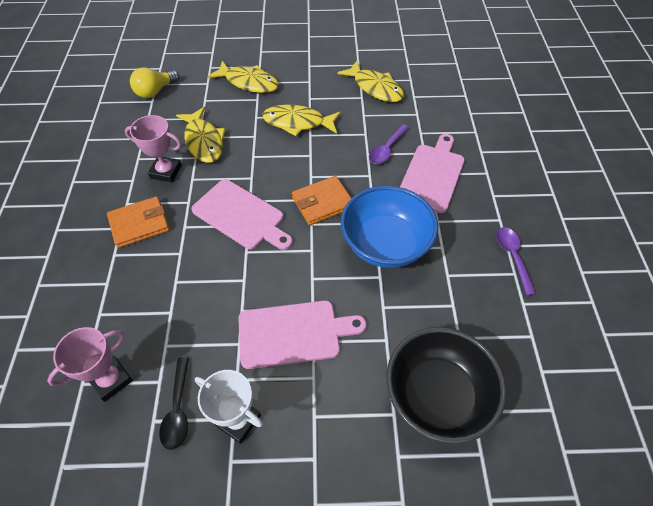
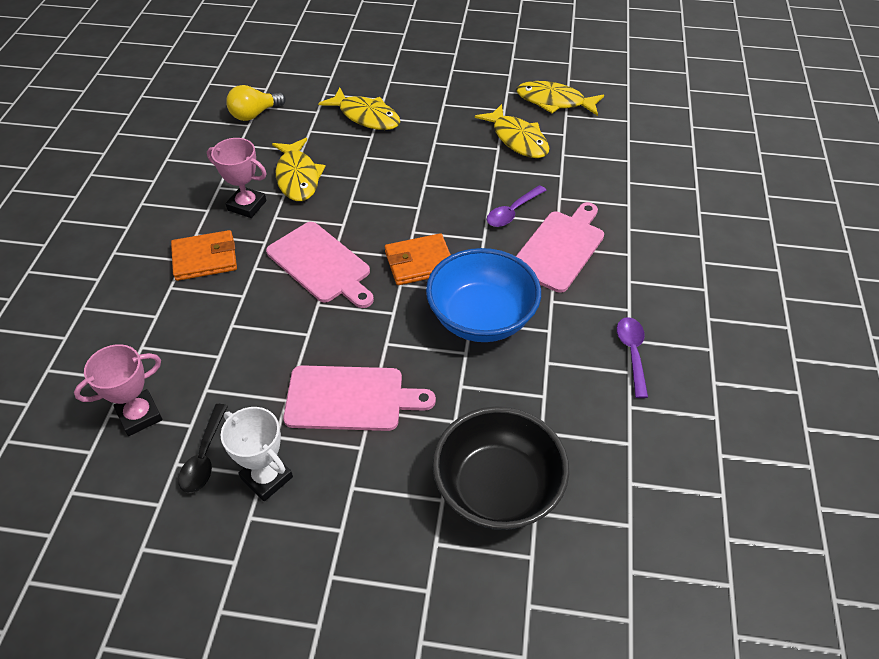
camera: 10 degrees right, 5 degrees down
(297, 123) = (412, 169): yellow fish -> yellow fish (554, 102)

